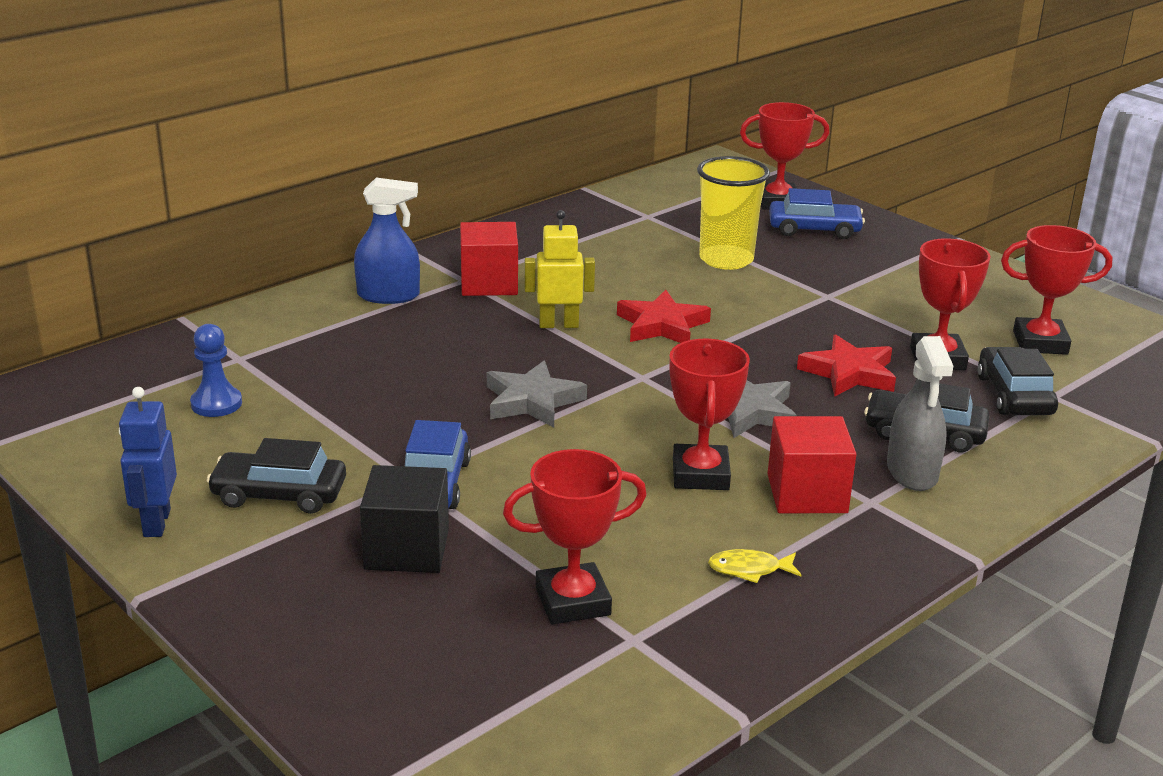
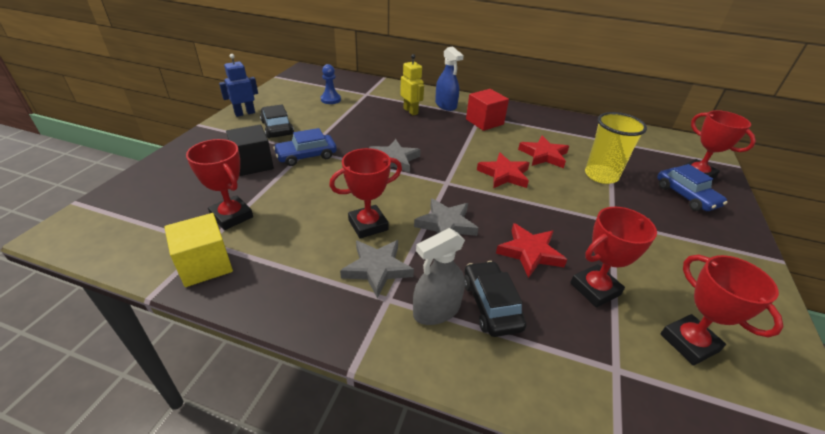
camera: 60 degrees right, 10 degrees up
(558, 324) = (469, 147): yellow robot -> yellow robot (411, 111)
(639, 277) = (543, 155): none -> red star
(694, 647) = (205, 265): none -> yellow cube
(749, 569) = (286, 266): yellow fish -> none
(807, 494) = (377, 269): red cube -> grey star
(1014, 395) = (591, 344): black car -> none

